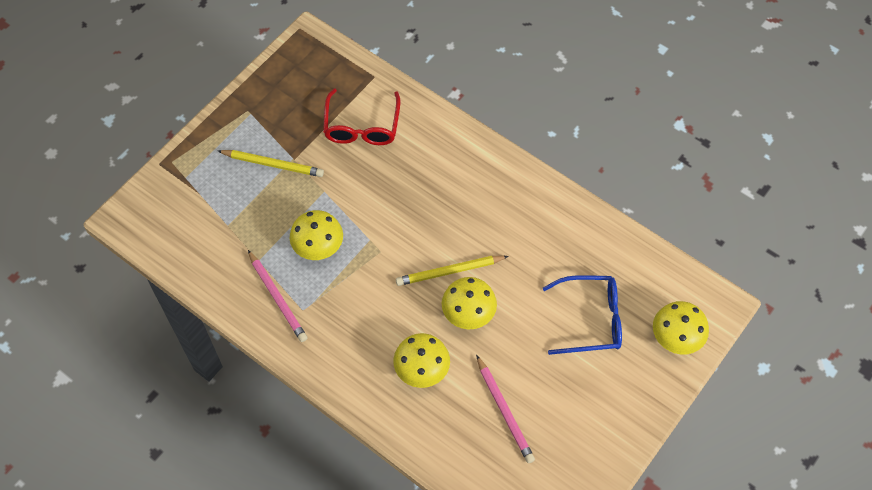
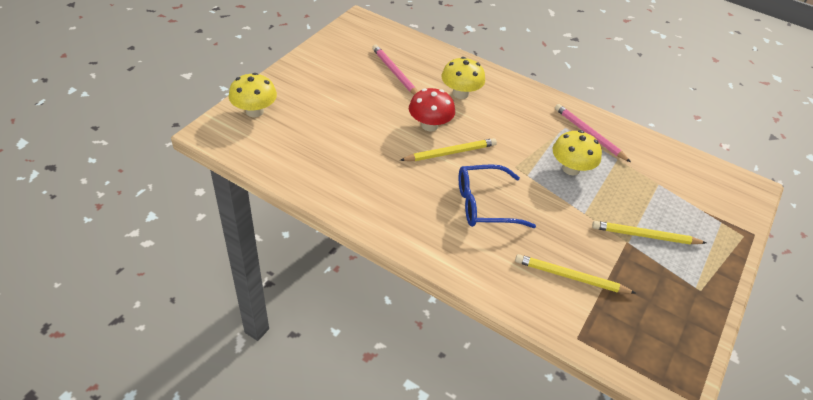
camera: 170 degrees right, 15 degrees down
(362, 126) = (570, 277): red glasses -> yellow pencil
(468, 314) = (429, 125): yellow mushroom -> red mushroom
(590, 319) = (326, 122): blue glasses -> blue glasses (485, 204)

